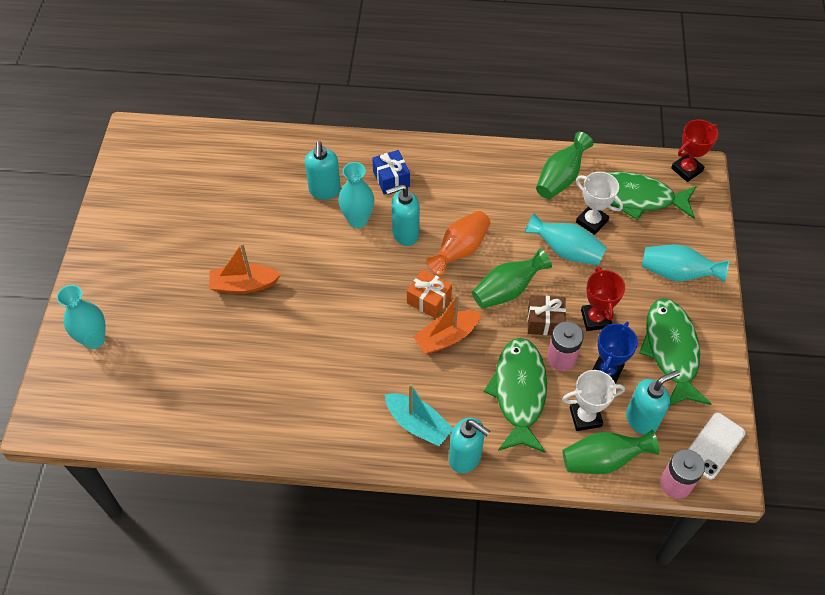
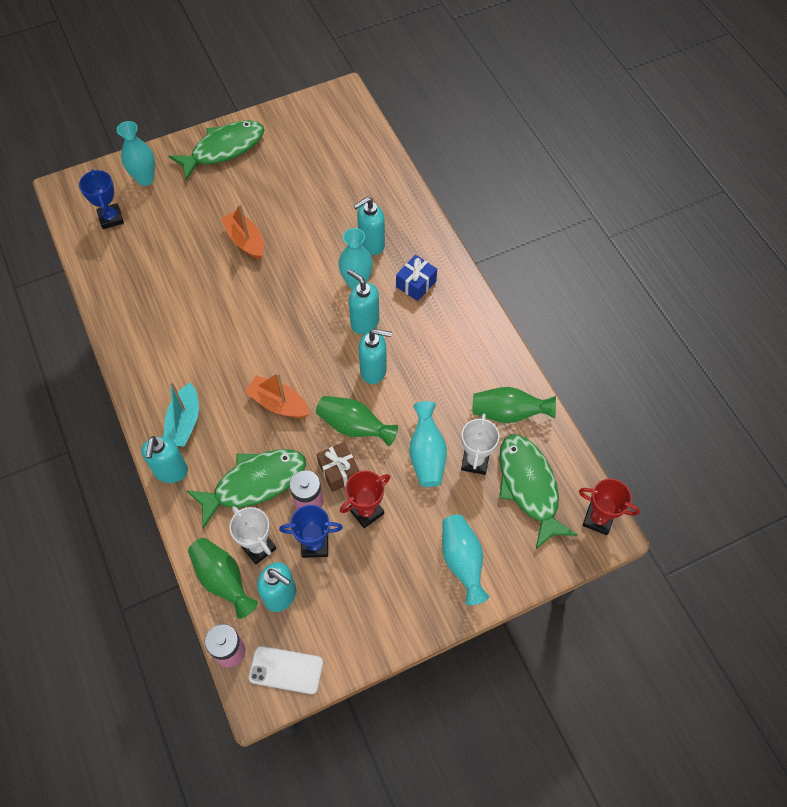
camera: 60 degrees right, 5 degrees up
(120, 392) = (111, 218): none -> blue trophy
(429, 300) = (308, 372): orange gift -> none
(460, 250) = (374, 371): orange vase -> turquoise soap dispenser
(671, 351) = (369, 591): green fish -> green fish (224, 149)

